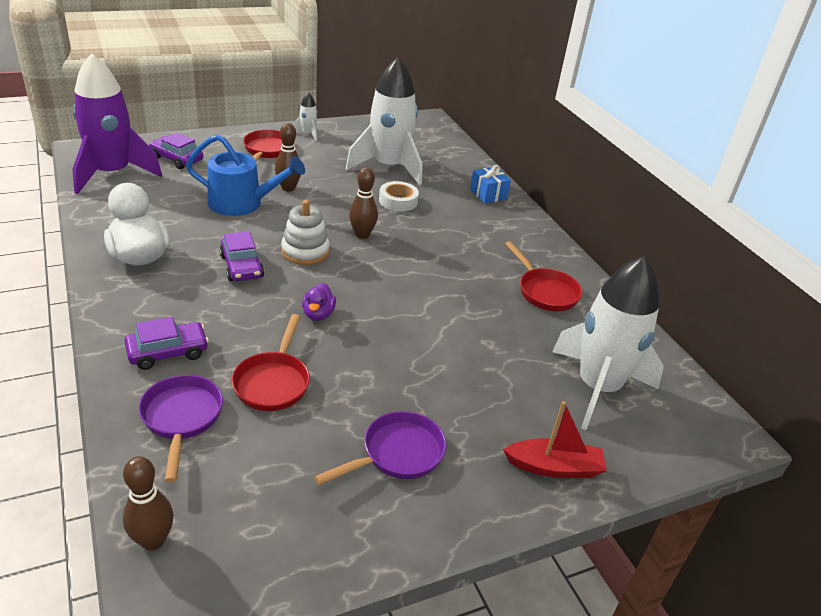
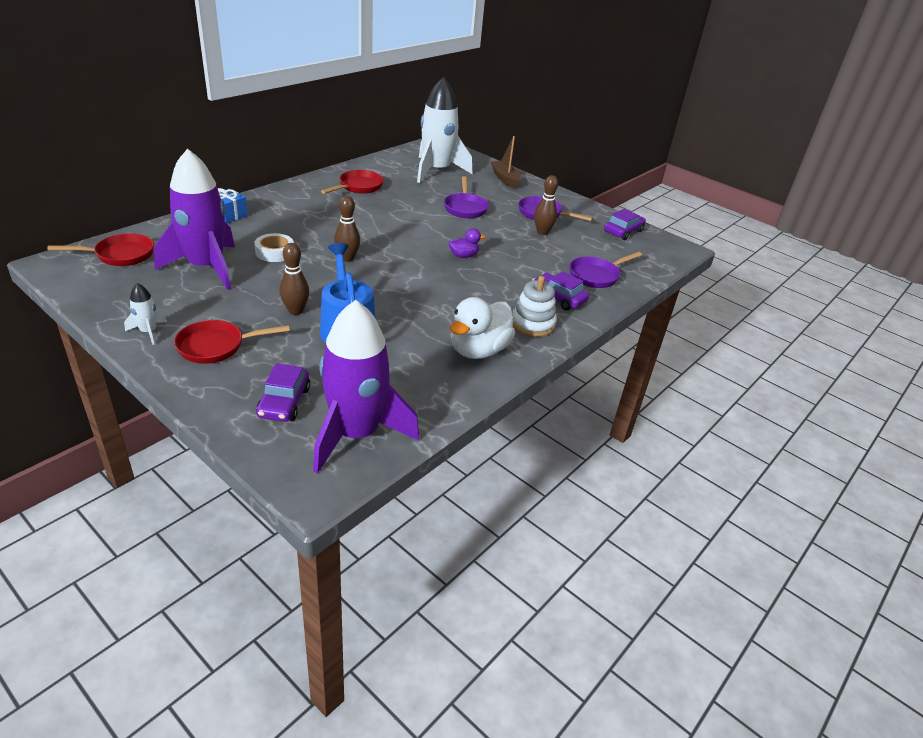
camera: 115 degrees left, 0 degrees up
(153, 540) = (662, 260): brown bowling pin -> brown bowling pin (542, 232)
(241, 266) = (442, 298): purple car -> purple car (623, 231)
(273, 382) = (538, 256): red pan -> red pan (120, 255)
(305, 251) = (395, 277): white stacking toy -> white stacking toy (533, 324)
(389, 167) = (206, 267): white rocket -> purple rocket
(451, 368) = (465, 208): none -> purple pan
(554, 467) = (505, 179): red boat -> brown boat

